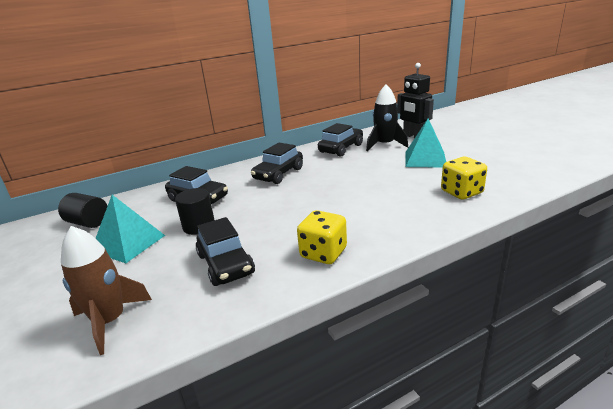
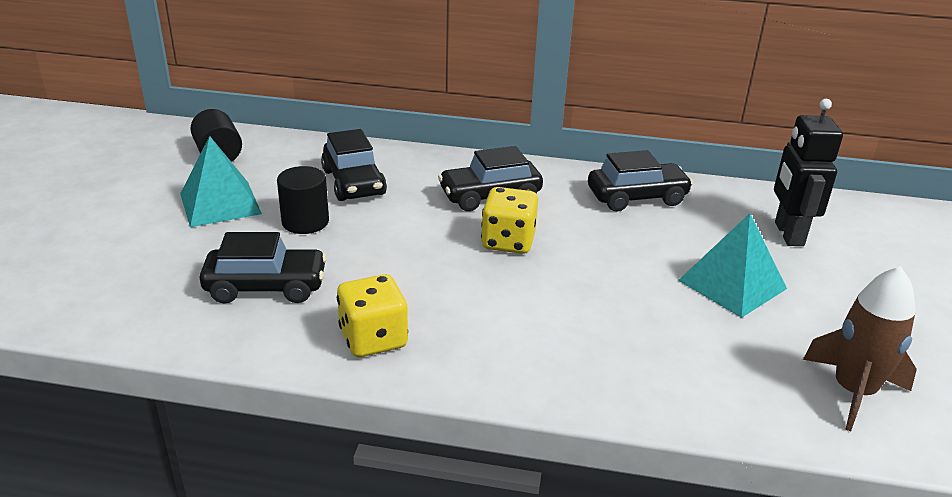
camera: 35 degrees right, 5 degrees up
(110, 321) = (106, 284): brown rocket -> brown rocket (853, 392)
(225, 264) = (266, 287): black car -> black car turned 105 degrees counterclockwise
(385, 145) = (713, 225): black rocket -> none
(461, 192) = (686, 369): yellow dice -> yellow dice (508, 241)

